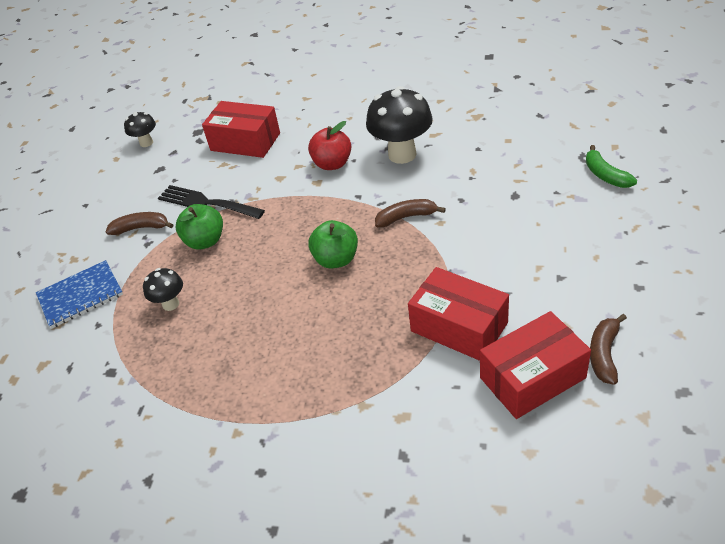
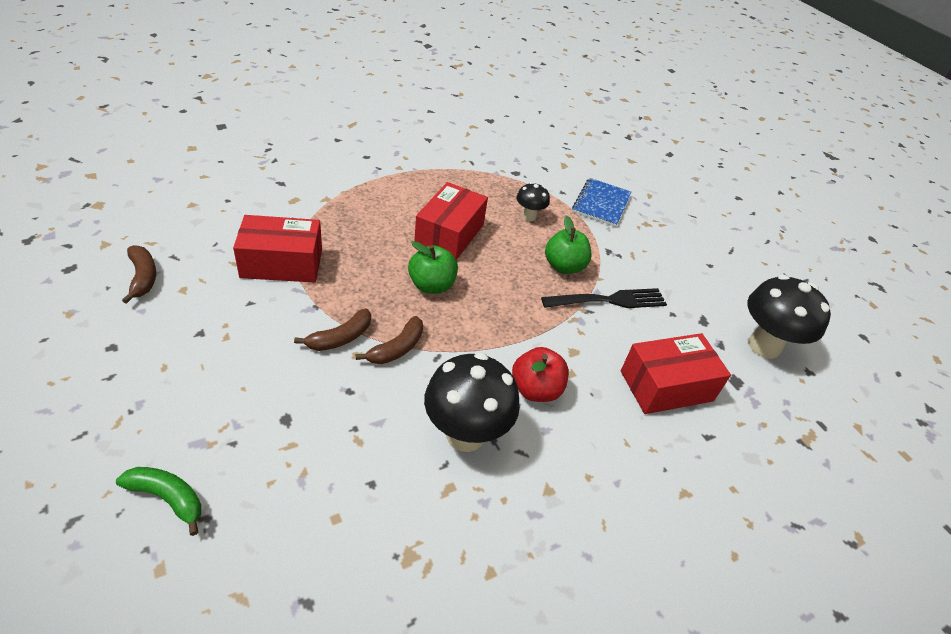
camera: 130 degrees right, 0 degrees up
(141, 228) = (632, 261): brown banana -> brown banana (340, 338)
(146, 143) = (764, 346): black mushroom -> black mushroom, size x1.92
(532, 378) = (203, 245): red box -> red box (449, 234)

